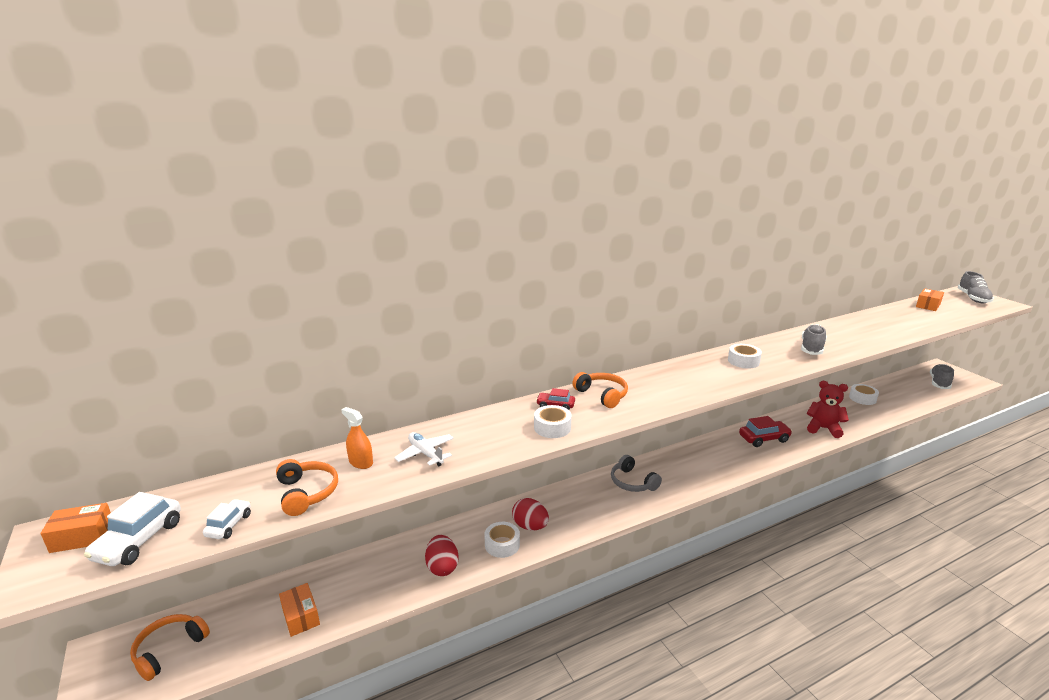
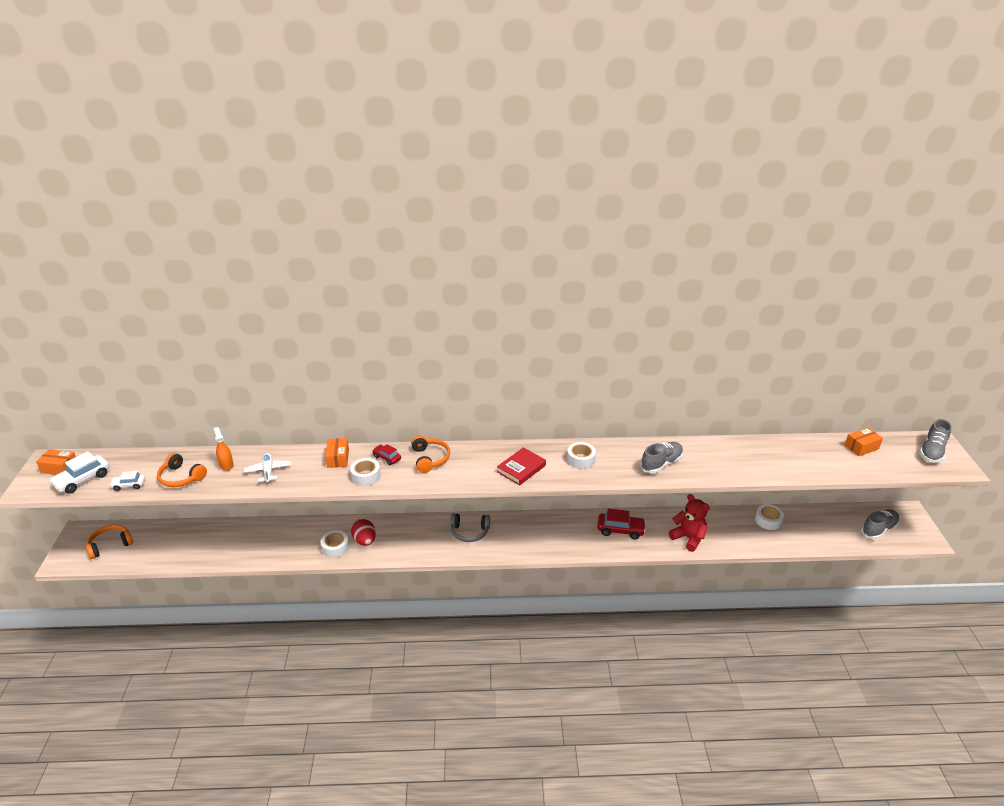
camera: 25 degrees right, 10 degrees up
(229, 525) = (129, 485): white car -> white car turned 135 degrees counterclockwise
(300, 616) = (185, 551): orange box -> orange box (338, 458)
(306, 493) = (181, 477): orange headphones -> orange headphones turned 120 degrees clockwise
(442, 567) = (286, 549): red egg -> none
(632, 482) = (469, 532): grey headphones -> grey headphones turned 75 degrees counterclockwise
(702, 381) = (521, 469): none -> red book

